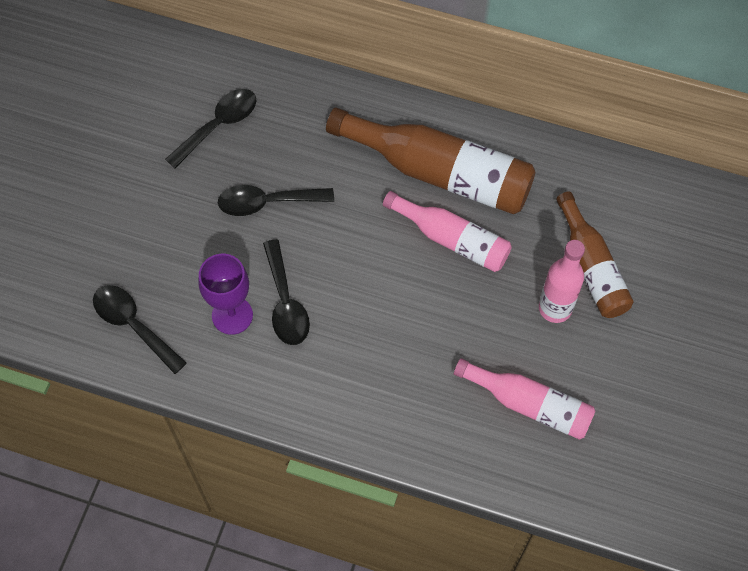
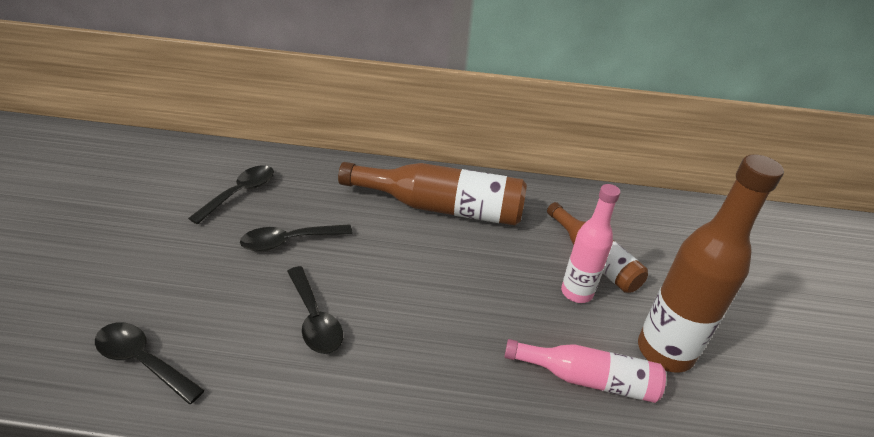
camera: 15 degrees left, 25 degrees down
(232, 315) = (257, 337): purple goblet -> none
(452, 239) = (466, 251): pink bottle -> none
(618, 388) = (665, 351): none -> brown bottle

